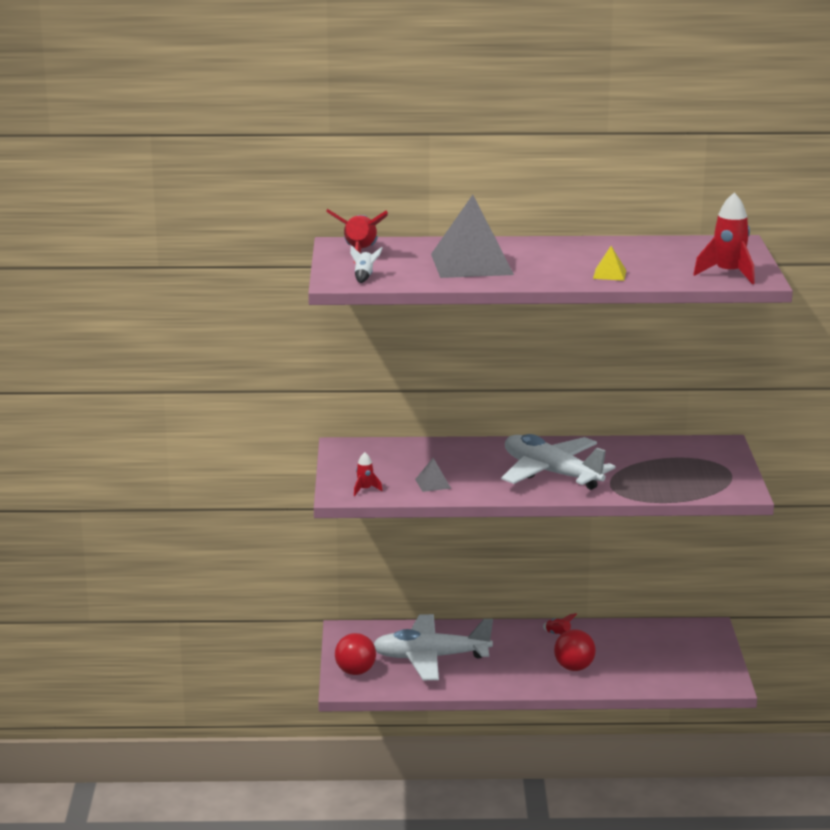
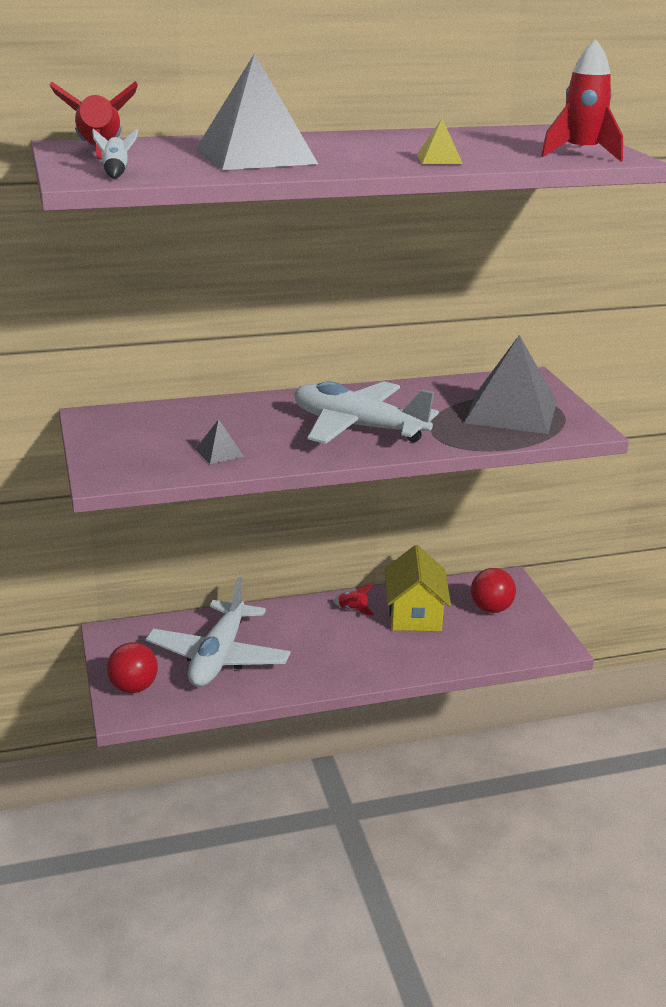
camera: 15 degrees left, 5 degrees up
(365, 490) = (135, 468): red rocket -> none
(431, 658) = (219, 657): white plane -> white plane turned 60 degrees counterclockwise
(574, 668) = (384, 648): red ball -> red ball (491, 609)
(612, 645) = (415, 614): none -> yellow house
(687, 472) = (511, 412): none -> grey pyramid

